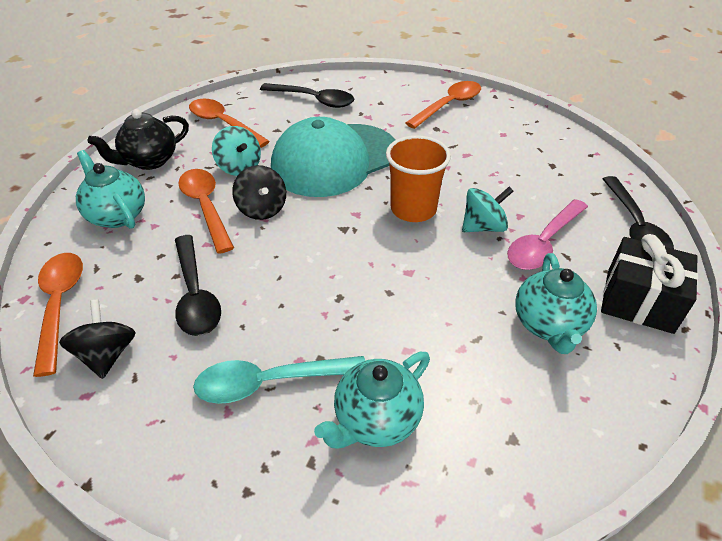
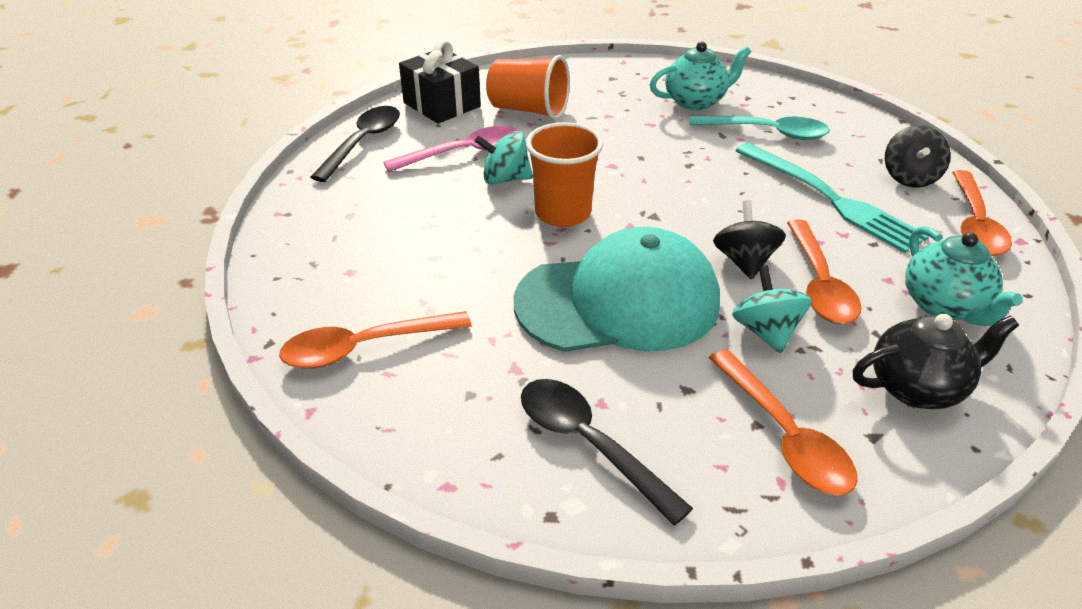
camera: 155 degrees left, 5 degrees down
(195, 294) = (830, 199): black spoon -> turquoise fork
(549, 325) = (528, 110): turquoise teapot -> orange cup

